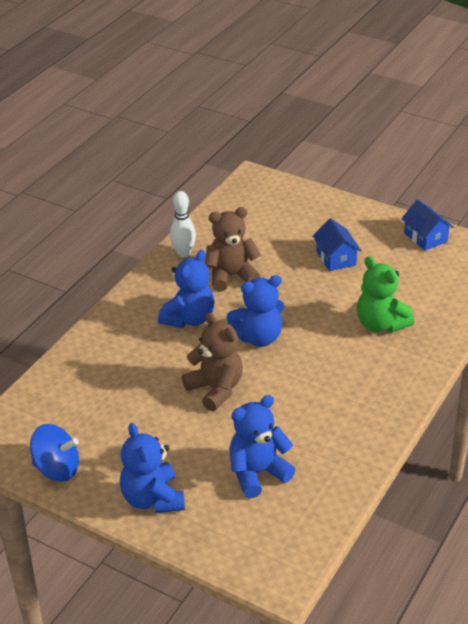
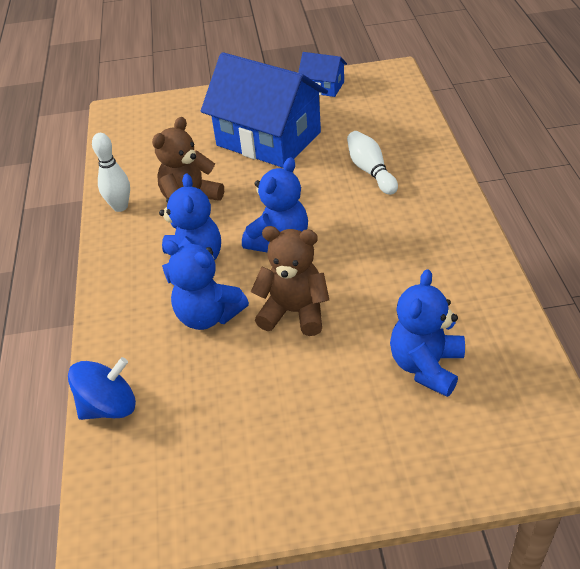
camera: 35 degrees left, 5 degrees up
(57, 469) = (221, 505): blue spinning top -> blue spinning top (109, 406)
(152, 499) = (359, 464): blue teddy bear -> blue teddy bear (208, 316)
(336, 258) = (268, 139): blue house -> blue house, size x2.17
(380, 324) = (370, 171): green teddy bear -> white bowling pin

